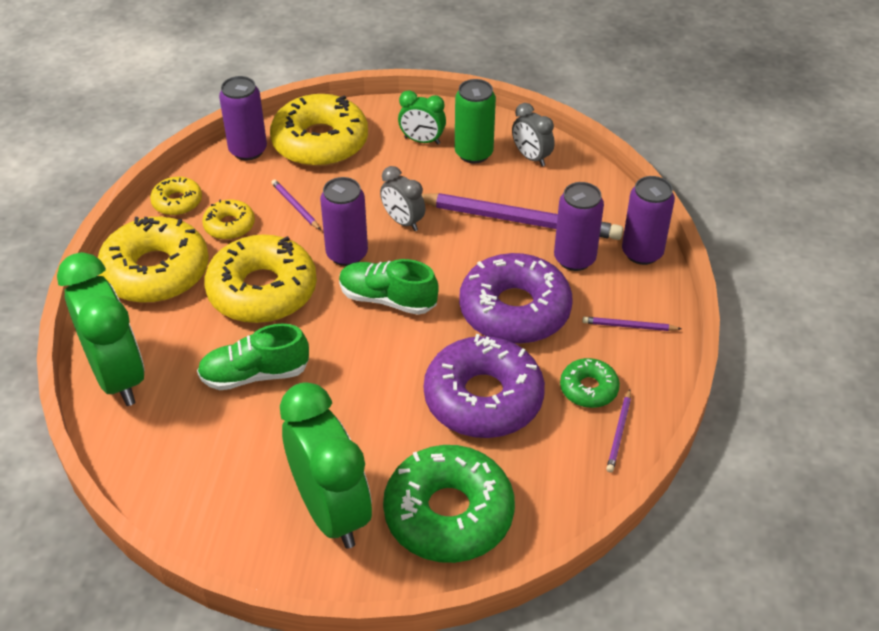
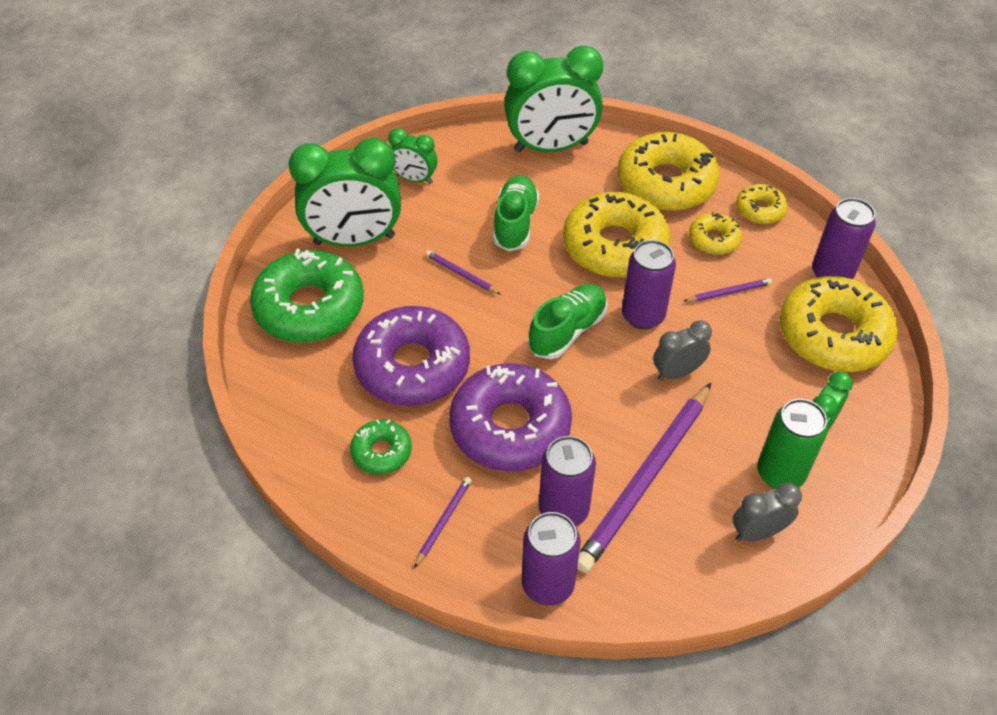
camera: 110 degrees right, 5 degrees up
(208, 488) = (414, 179): none -> green clock
(619, 433) = (319, 456): purple pencil -> purple pencil (461, 274)

